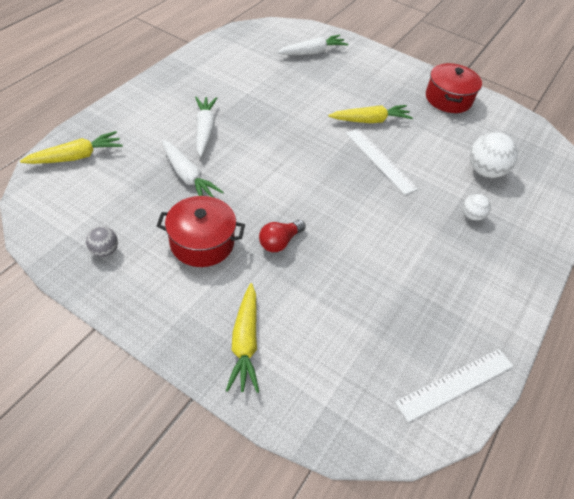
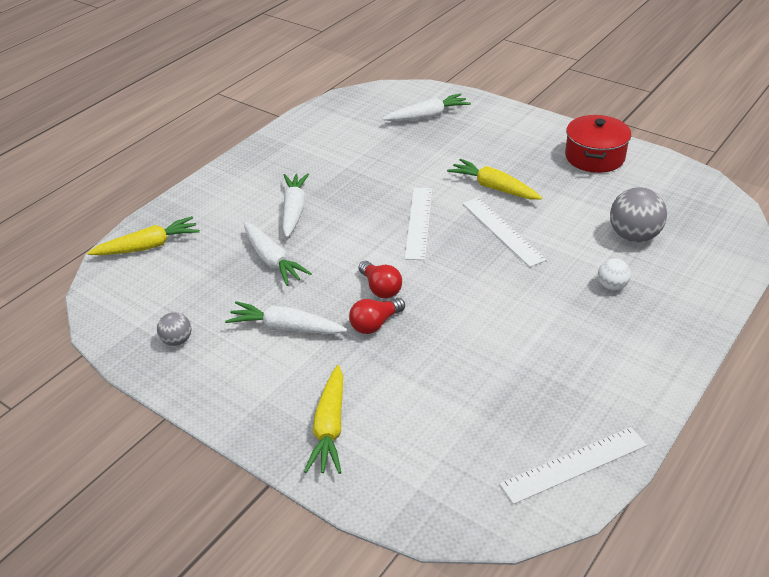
camera: 10 degrees right, 10 degrees down
(202, 242) = (286, 328): red pot -> white carrot
(282, 208) = (380, 288): none -> red light bulb
(311, 148) = (419, 222): none -> white ruler
(370, 120) = (493, 188): yellow carrot -> yellow carrot turned 135 degrees counterclockwise
(485, 171) = (633, 236): white ball -> grey ball

